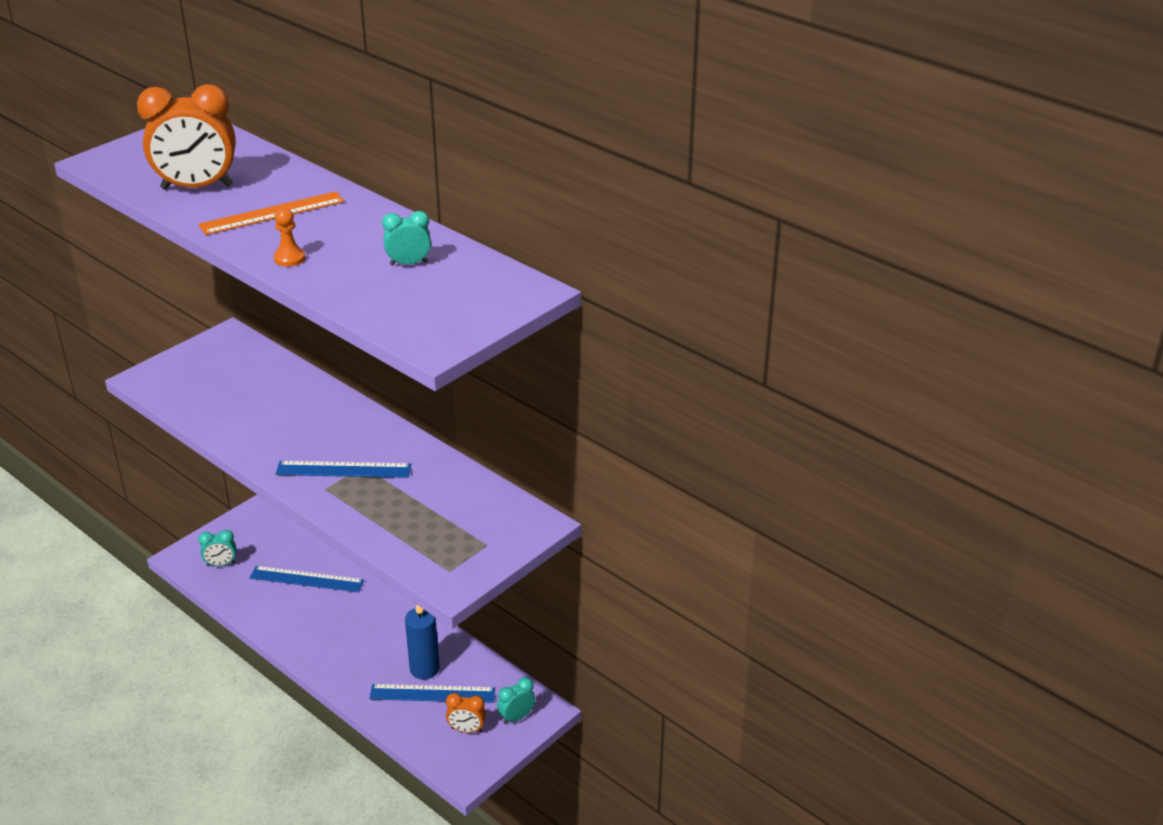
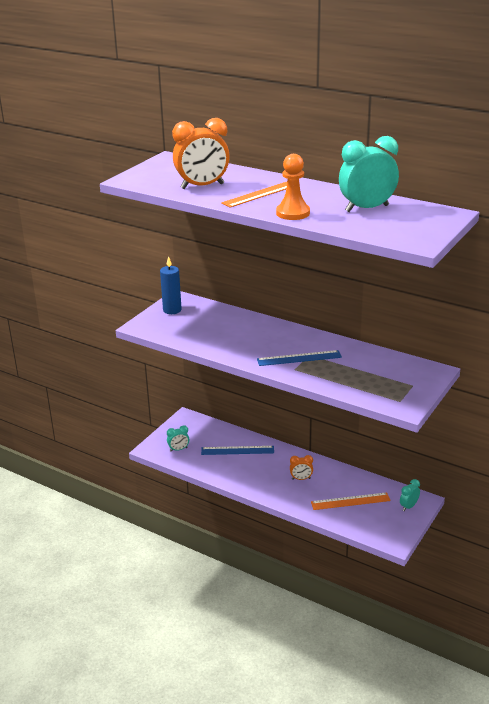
camera: 10 degrees left, 5 degrees down
(289, 258) = (293, 213): orange pawn -> orange pawn, size x1.76
(409, 263) = (367, 208): turquoise clock -> turquoise clock, size x2.04
(424, 669) = (338, 489): blue candle -> blue candle (172, 310)
(432, 694) = (350, 501): blue ruler -> orange ruler
(466, 730) = (382, 518): orange clock -> orange clock (301, 479)

